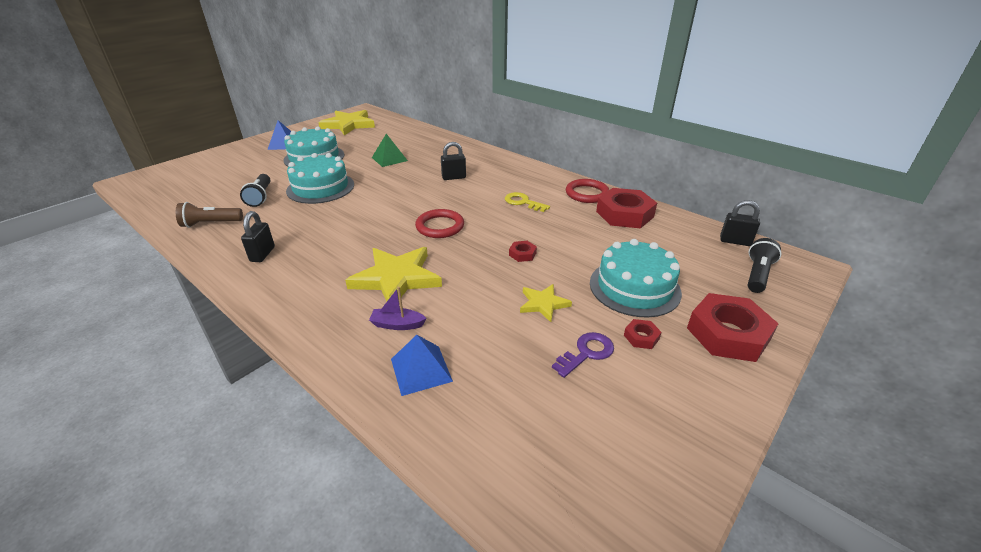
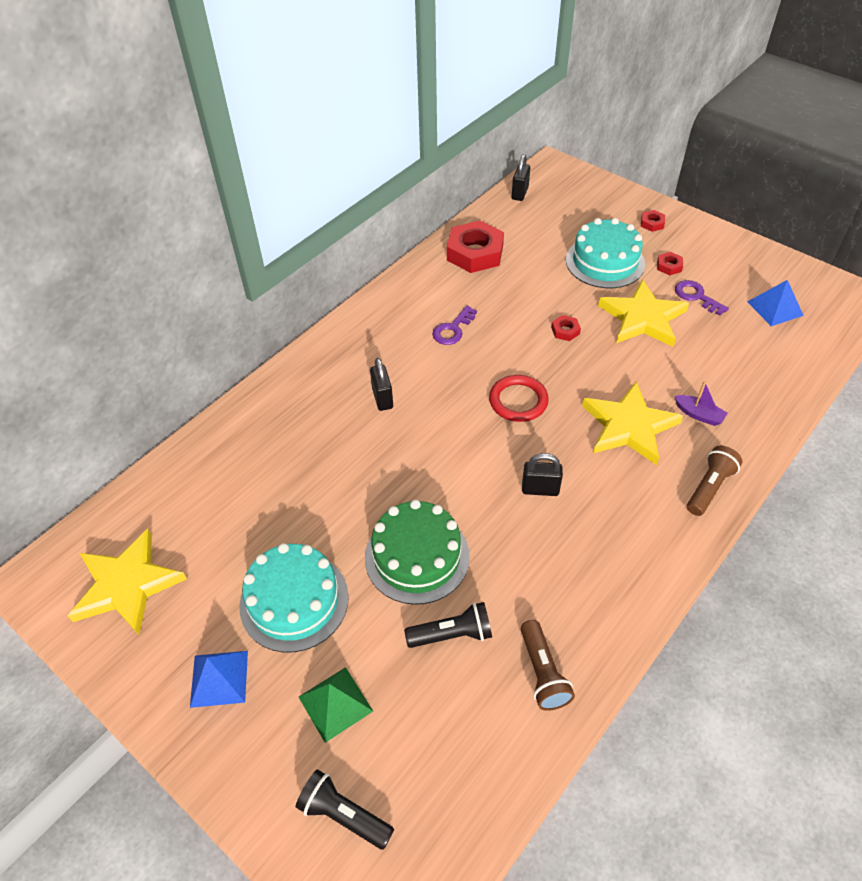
camera: 90 degrees left, 15 degrees up
(262, 254) = (609, 570): black padlock -> black padlock (540, 489)
(307, 317) = (709, 487): none -> brown flashlight
(320, 187) = (417, 556): turquoise cake -> green cake
(389, 159) = (310, 485): green pyramid -> green pyramid (335, 703)
(397, 324) = (699, 415): purple boat -> purple boat turned 60 degrees counterclockwise
(421, 370) = (747, 391): blue pyramid -> blue pyramid (775, 308)
(523, 202) = (453, 329): yellow key -> purple key
(543, 304) = (642, 318): yellow star -> yellow star, size x1.88
(587, 194) = (428, 276): red ring -> none
(727, 334) = (652, 223): red nut -> red nut, size x0.44
(757, 274) = (571, 193): black flashlight -> black flashlight (343, 814)

